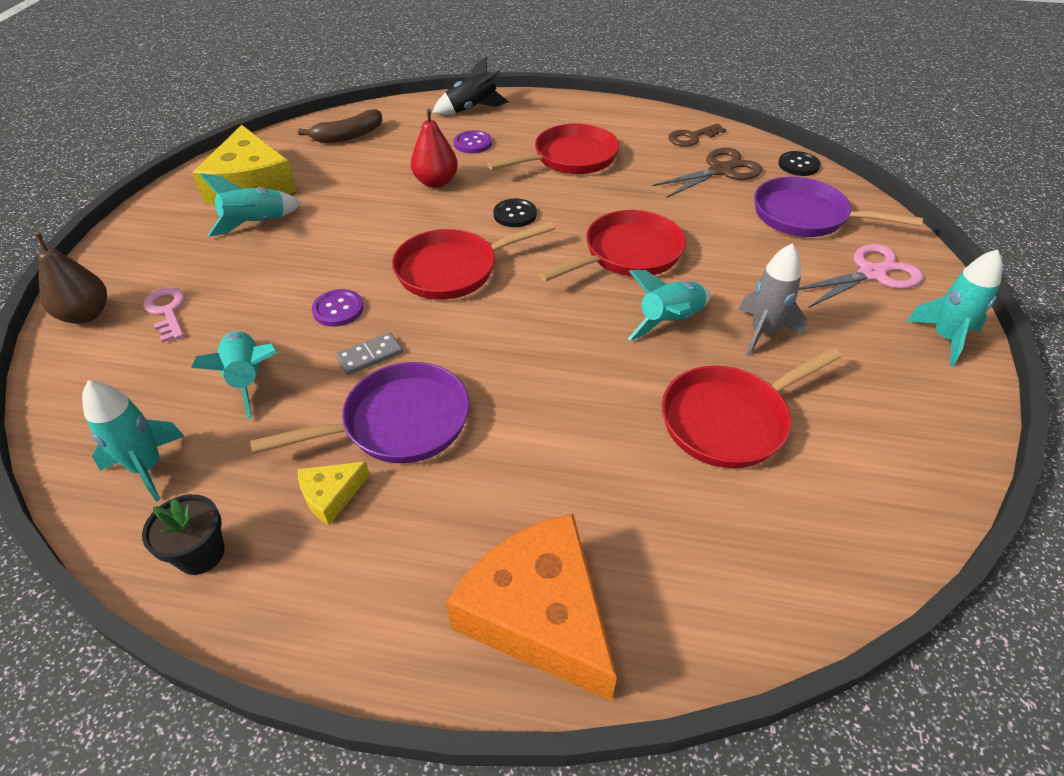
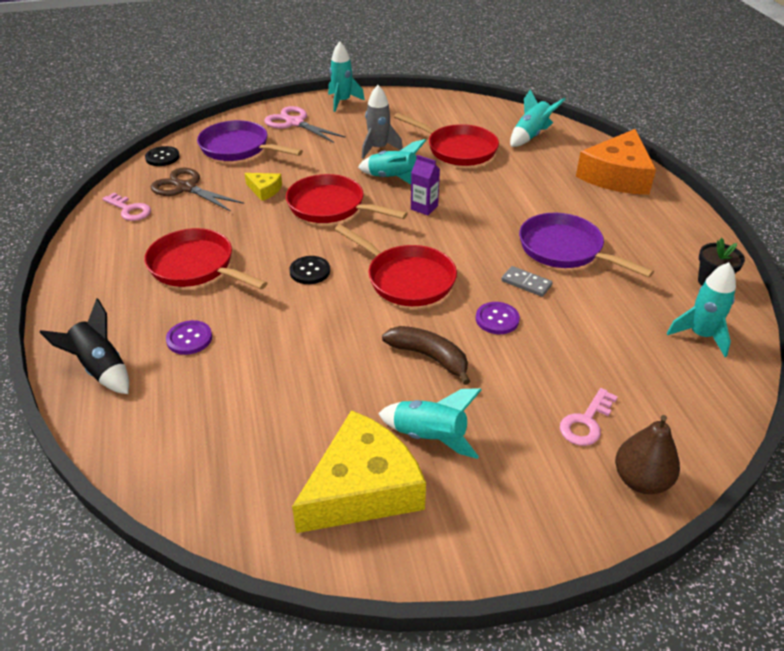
camera: 115 degrees left, 5 degrees down
(248, 379) = (599, 330): turquoise rocket -> turquoise rocket (531, 135)
(331, 495) = (633, 254): yellow cheese -> yellow cheese (264, 190)
(348, 136) = (209, 454): brown banana -> brown banana (429, 357)
(436, 182) = (281, 336): red pear -> none
(581, 327) = (424, 207): none -> purple carton
(692, 137) = (129, 210): brown key -> pink key
(805, 216) = (238, 148): purple pan -> purple pan turned 120 degrees clockwise

